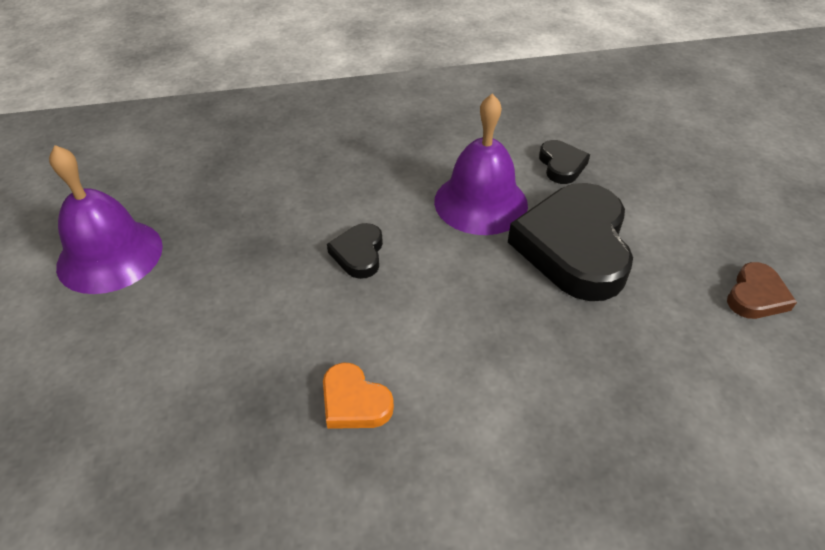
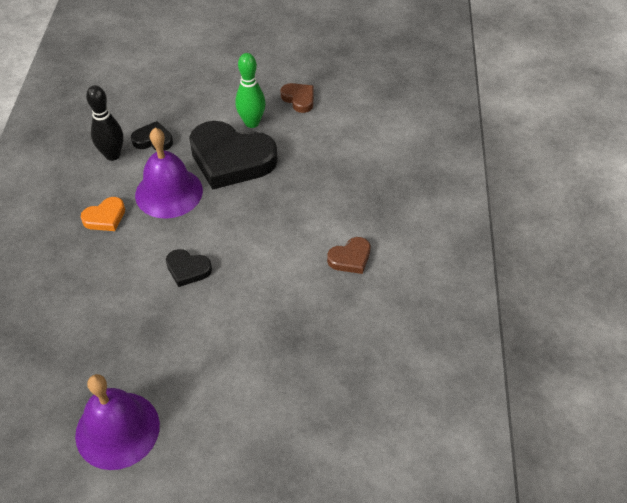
camera: 75 degrees left, 5 degrees up
(354, 402) = (306, 292): orange heart -> orange heart (105, 217)
(443, 452) = (350, 258): none -> brown heart
(515, 140) = (112, 155): none -> black bowling pin
(661, 252) = (252, 123): none -> green bowling pin

